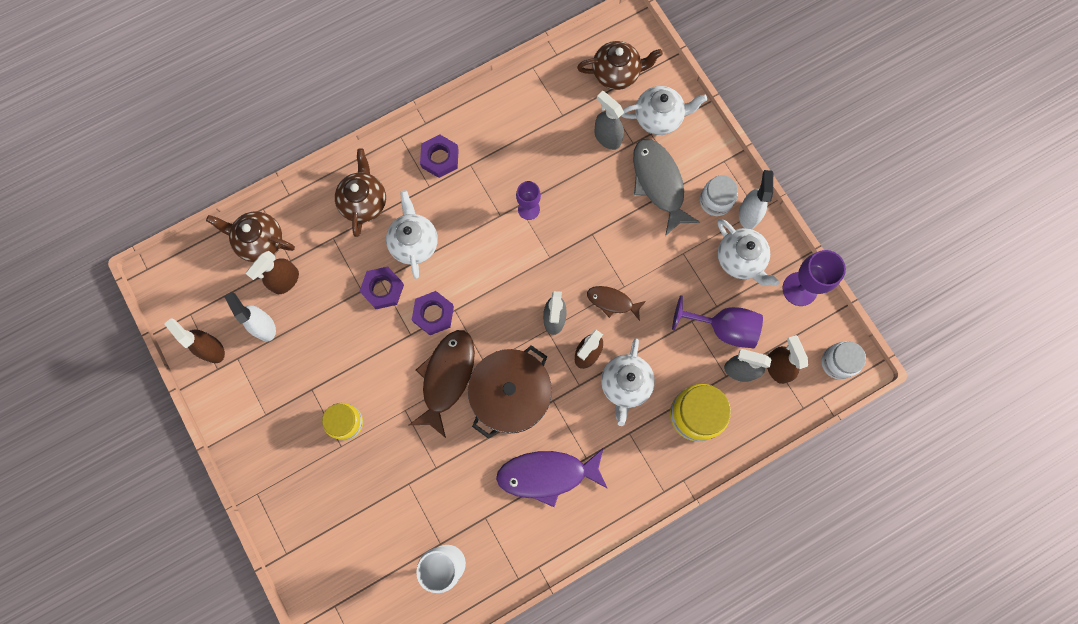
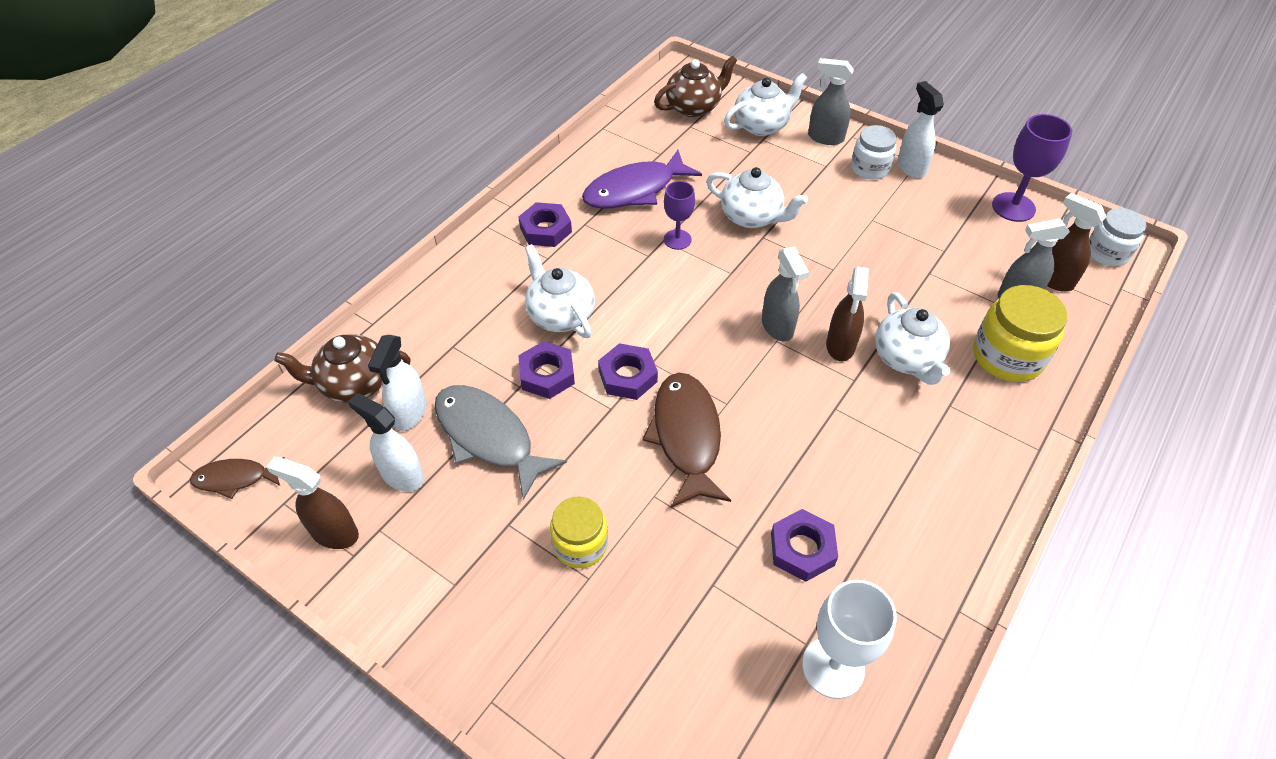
camera: 25 degrees left, 25 degrees down
(285, 281) = (409, 413): brown spray bottle -> white spray bottle
(364, 202) = (475, 298): brown teapot -> none
(472, 487) = (802, 549): none -> purple nut
(511, 395) = (780, 423): brown pot -> none
(547, 475) = (888, 492): purple fish -> purple fish (635, 190)
(607, 137) = (720, 156): grey spray bottle -> grey spray bottle (825, 138)
(612, 302) = (831, 287): brown fish -> brown fish (235, 479)
(659, 183) = (801, 173): grey fish -> grey fish (488, 437)
(723, 328) = (967, 267): purple goblet -> none
(740, 260) = (934, 205): white teapot -> white teapot (751, 217)

